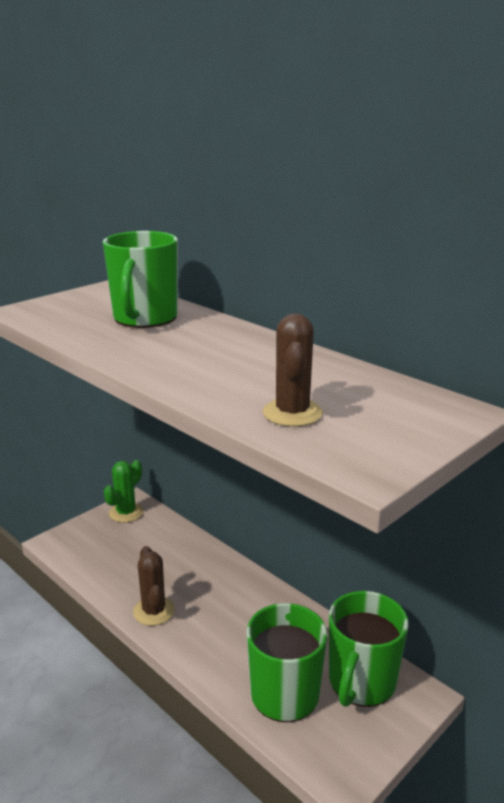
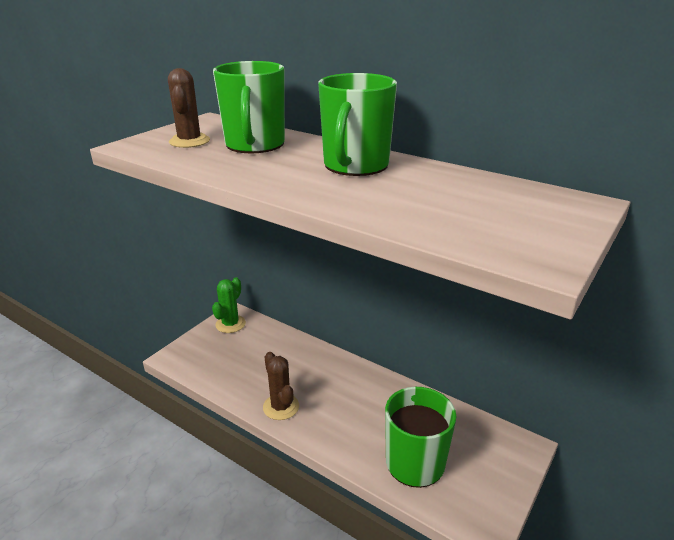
camera: 10 degrees left, 5 degrees up
(292, 413) = (442, 217): brown cactus -> brown cactus (189, 141)
(361, 682) = (474, 443): green mug -> green mug (355, 165)

